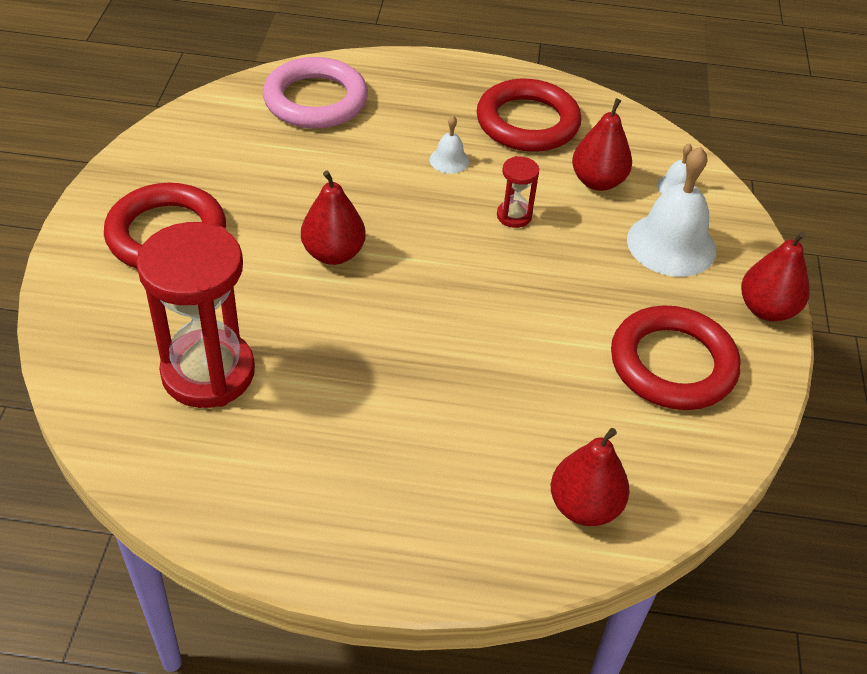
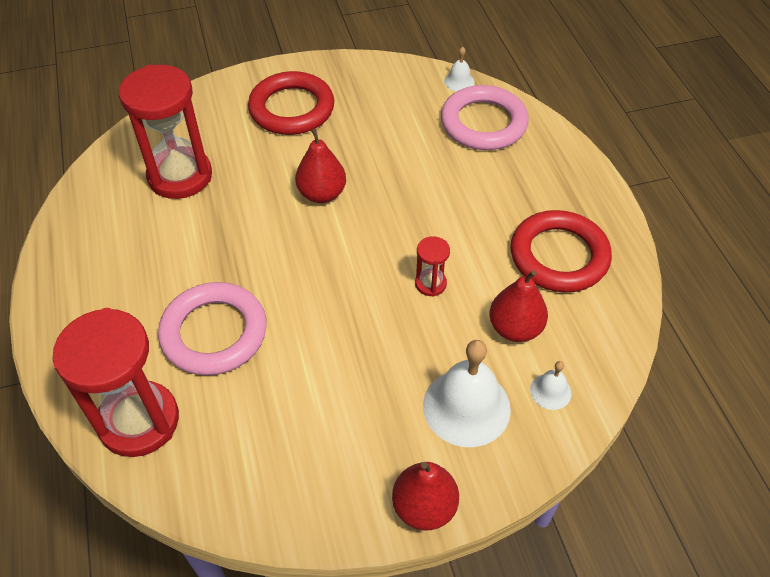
camera: 70 degrees right, 5 degrees up
(449, 160) = (470, 222): white bell -> white bell (459, 81)
(490, 406) = (214, 333): none -> pink ring
(584, 507) = (139, 421): red pear -> red hourglass
(672, 364) = (315, 444): red ring -> none

